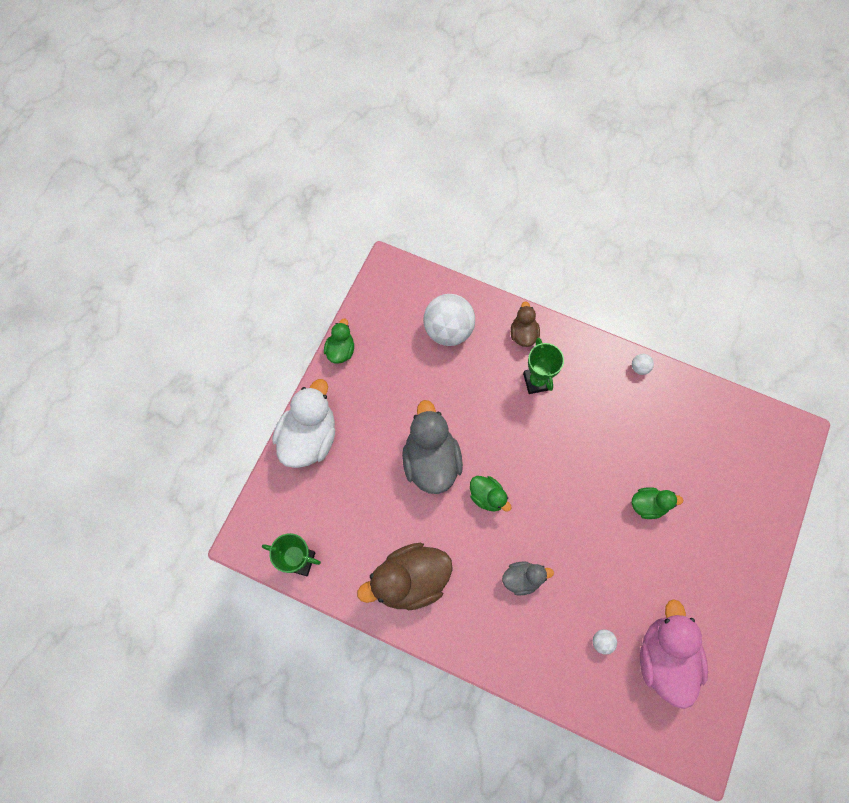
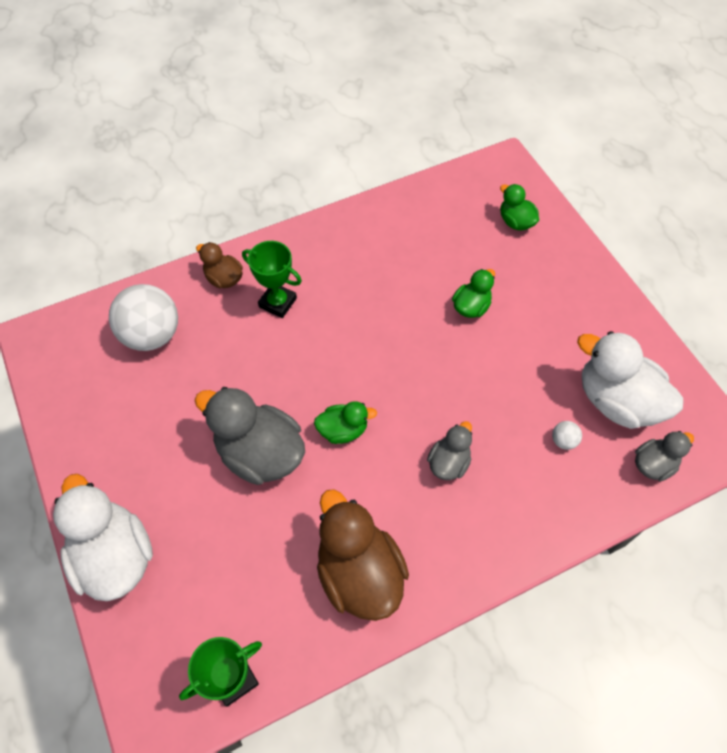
camera: 50 degrees left, 10 degrees down
(340, 350) = (61, 448): green duck -> green duck (515, 222)
(410, 580) = (359, 572): brown duck -> brown duck turned 135 degrees clockwise
(637, 715) = (653, 464): none -> grey duck
(639, 368) = (346, 219): white ball -> none
(664, 657) = (616, 401): pink duck -> white duck

